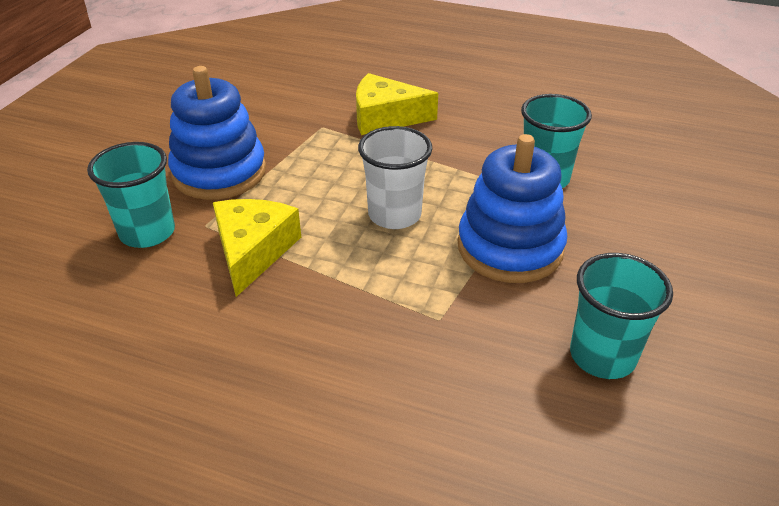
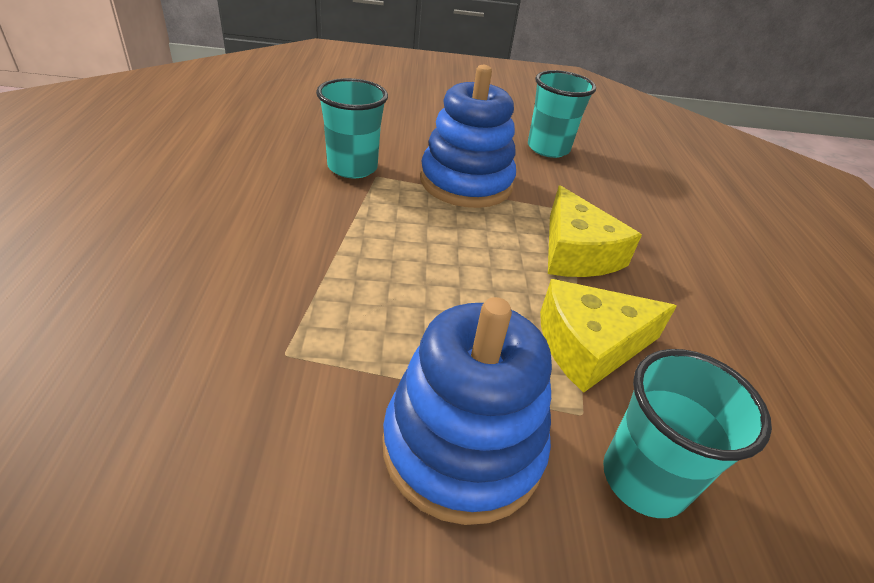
camera: 115 degrees left, 0 degrees up
(385, 117) = (244, 288): yellow cheese -> yellow cheese (576, 252)
(394, 215) = (460, 250): white cup -> none

